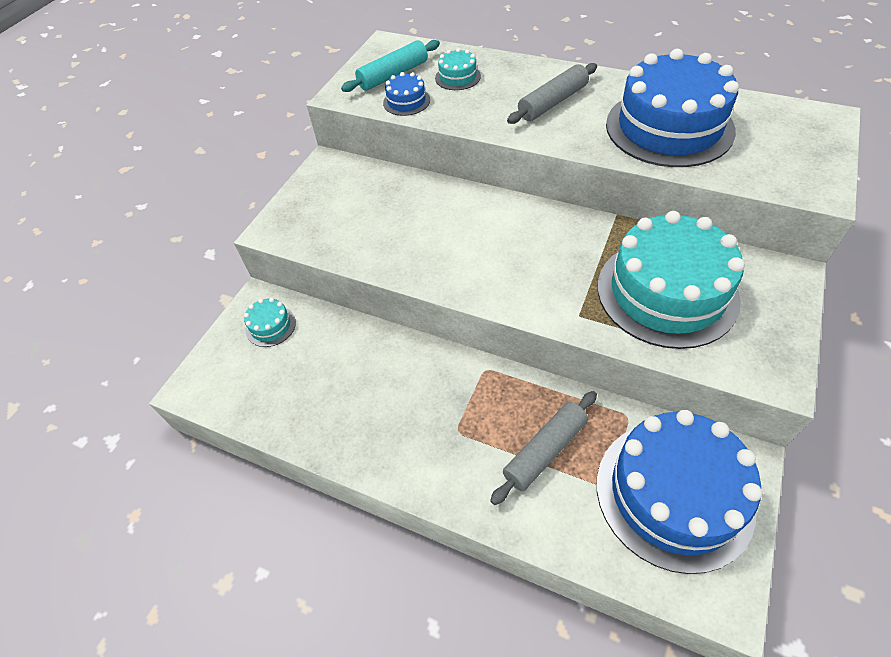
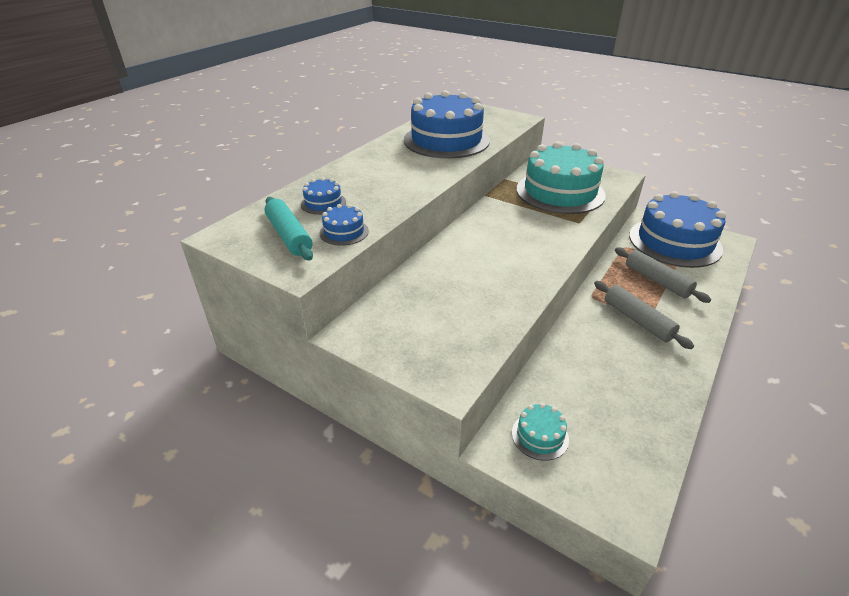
camera: 85 degrees left, 15 degrees down
(457, 77) = (323, 203): turquoise cake -> blue cake
(552, 102) = (393, 170): grey rolling pin -> grey rolling pin (637, 320)

